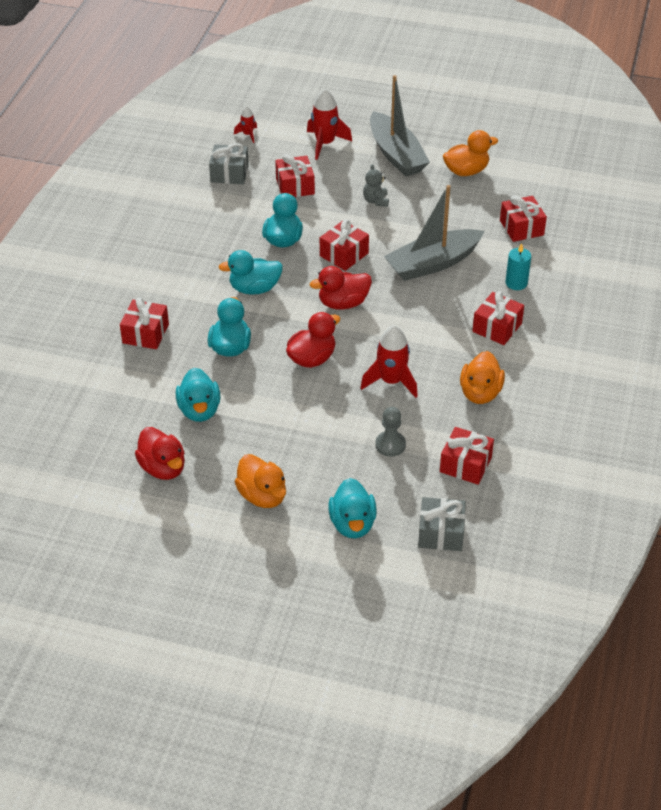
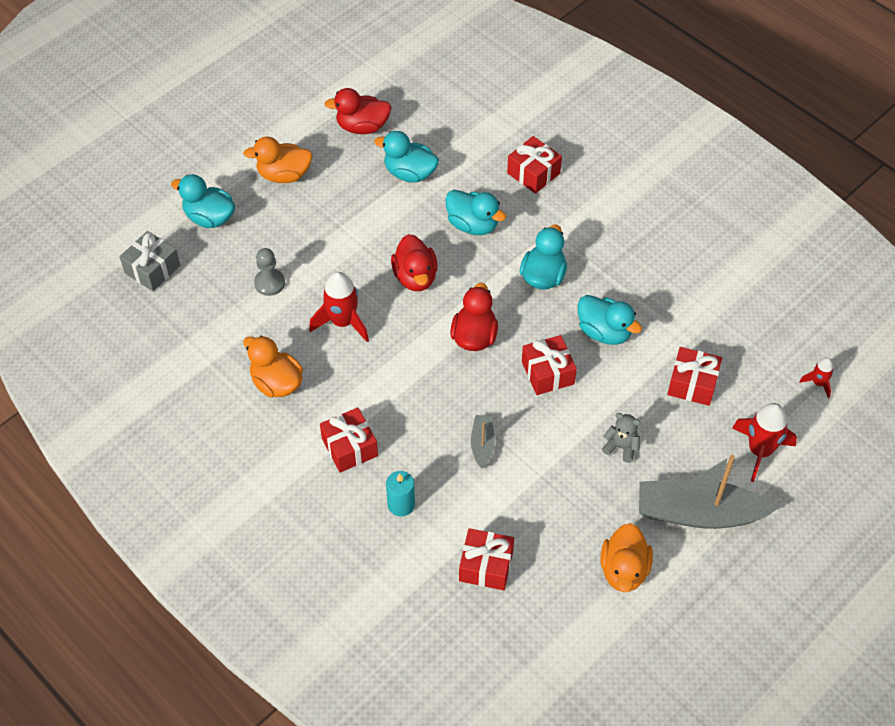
camera: 120 degrees right, 10 degrees up
(229, 173) = (750, 335): grey gift -> none
(433, 263) = (482, 444): grey boat -> grey boat, size x0.47
(465, 464) = (205, 324): red gift -> none

